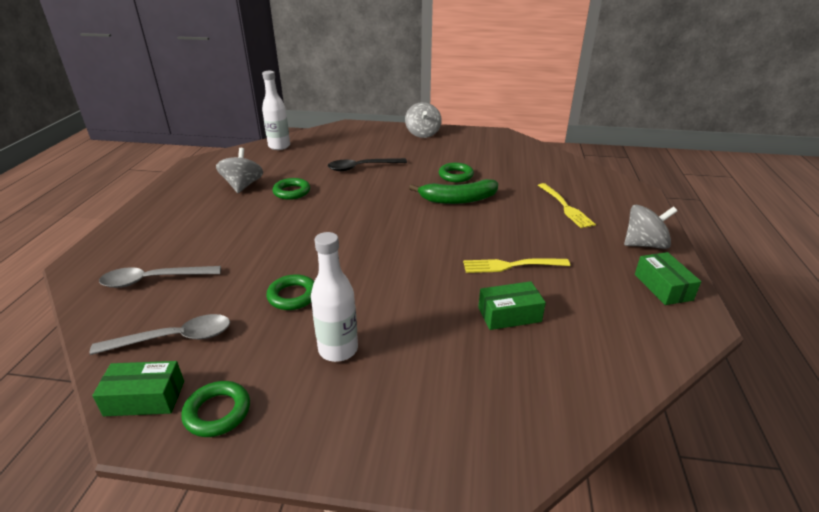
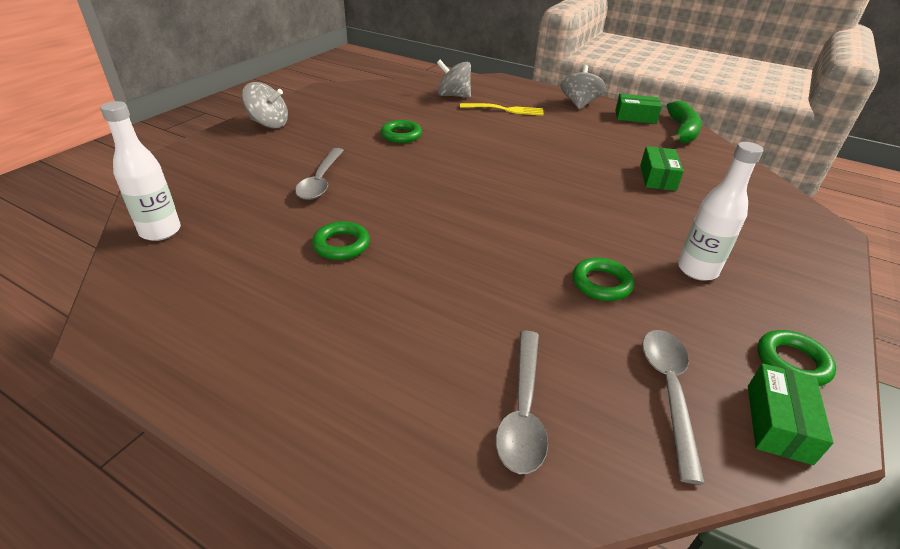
camera: 70 degrees left, 5 degrees up
(243, 186) = (276, 287): grey spinning top -> grey spinning top (453, 96)
(361, 167) = (321, 181): black spoon -> grey spoon
(458, 200) = (455, 148): green banana -> green banana (681, 131)
(511, 265) = (588, 157): yellow fork -> none

